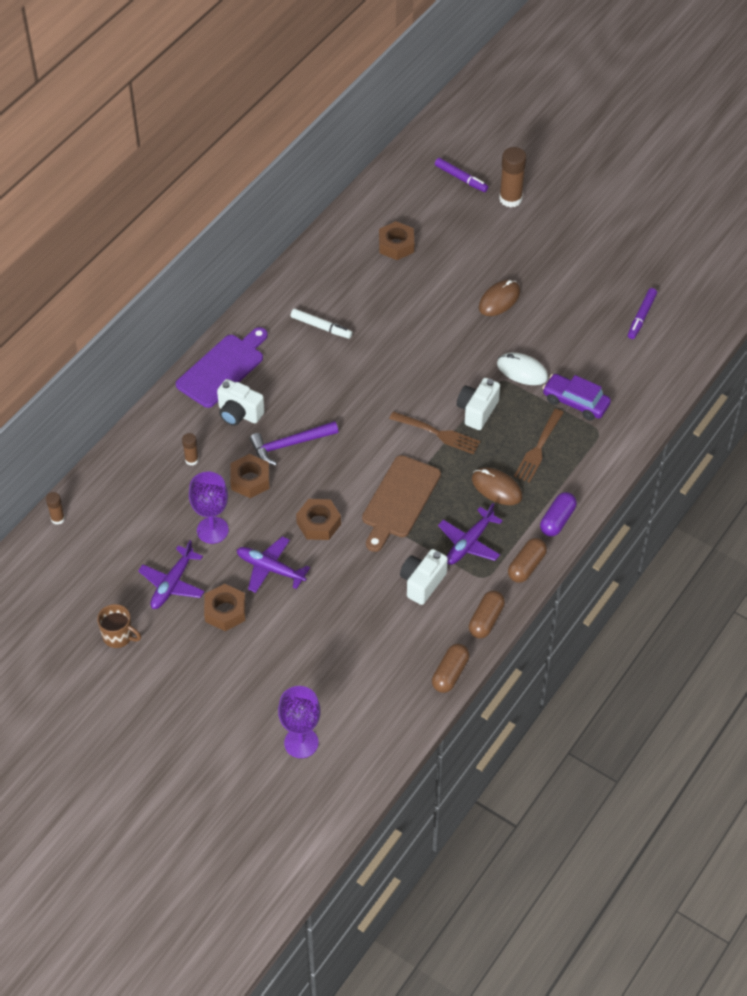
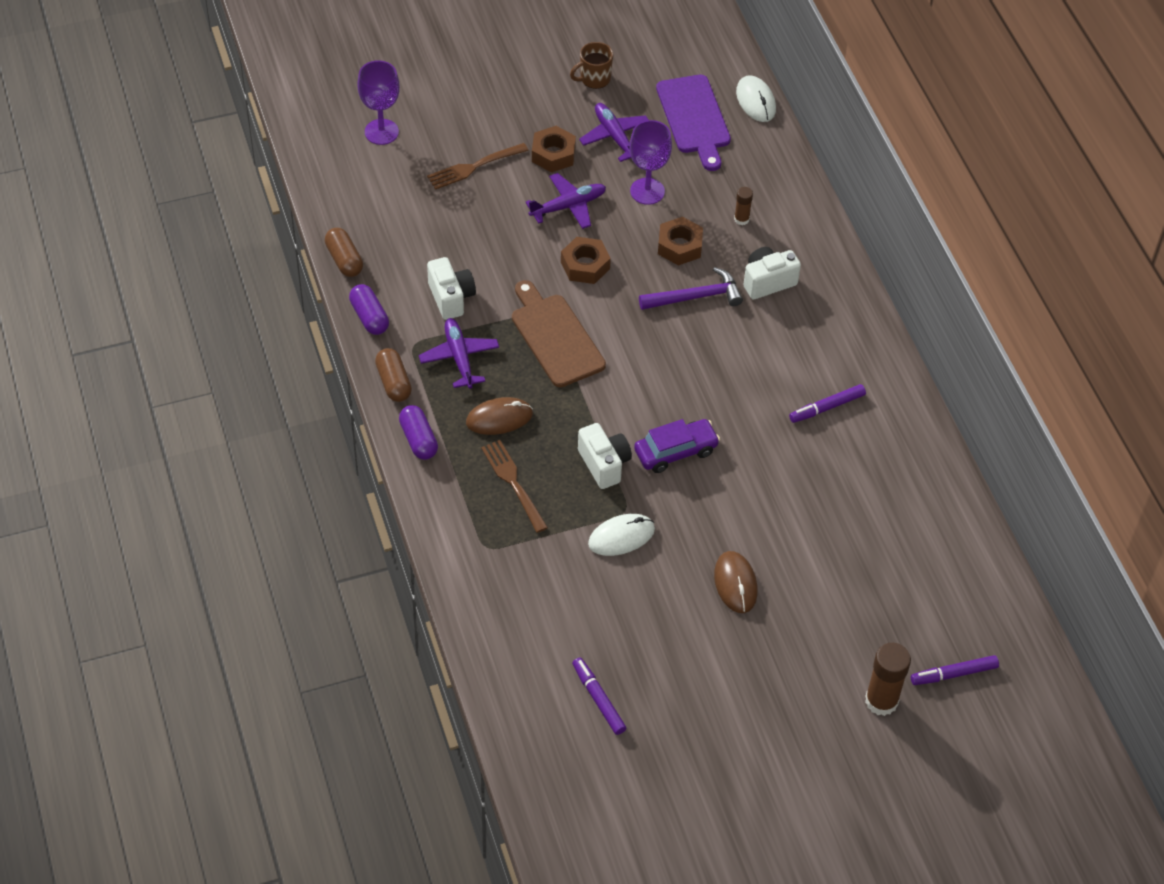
camera: 125 degrees right, 0 degrees up
(57, 518) = (756, 101): brown glue stick -> white mouse
(223, 368) = (836, 301): purple cutting board -> purple cutting board (694, 118)
(289, 444) = (696, 297): purple hammer -> purple hammer turned 60 degrees clockwise
(321, 327) = (827, 407): white marker -> purple marker
(396, 245) = (893, 543): brown nut -> none
(437, 433) = (606, 415): brown fork -> brown fork (474, 166)
(486, 620) = (369, 317): brown capsule -> purple capsule
(575, 402) = (540, 554): purple car -> purple car (675, 451)

